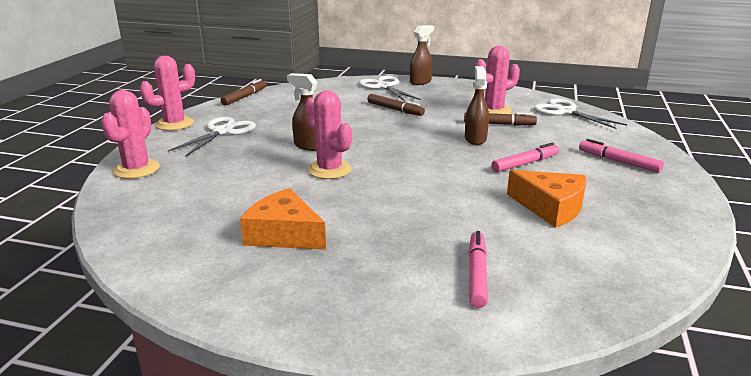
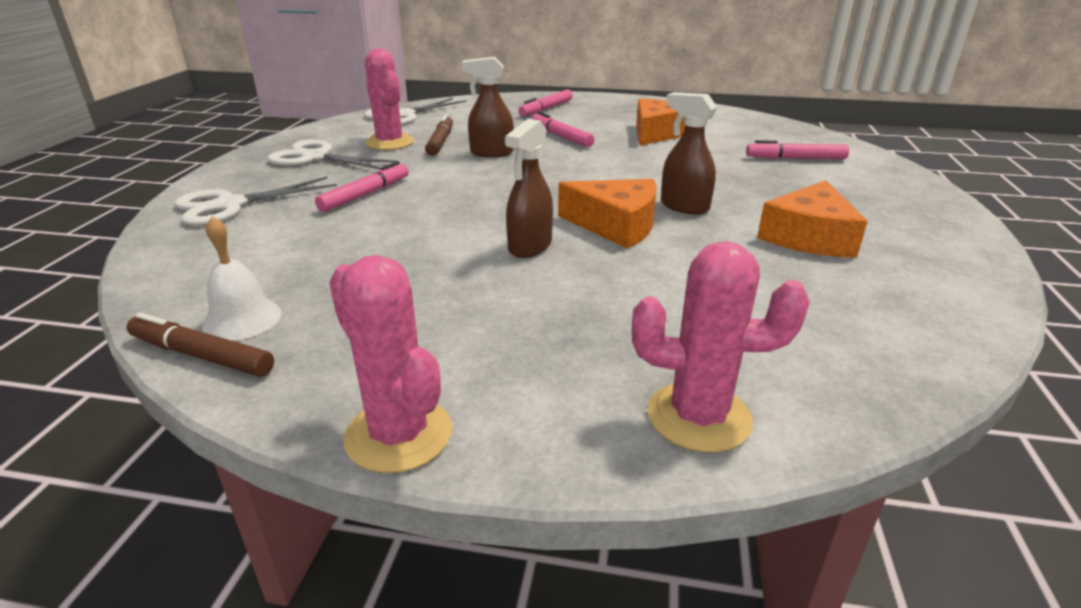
camera: 95 degrees left, 5 degrees up
(222, 132) = (462, 344): white scissors -> white scissors (316, 157)
(267, 99) = (242, 319): none -> white bell
(329, 170) = (616, 225): pink cactus -> orange cheese
(395, 109) = (365, 194): brown marker -> pink marker
(420, 82) = (221, 180): brown spray bottle -> brown spray bottle (684, 206)

